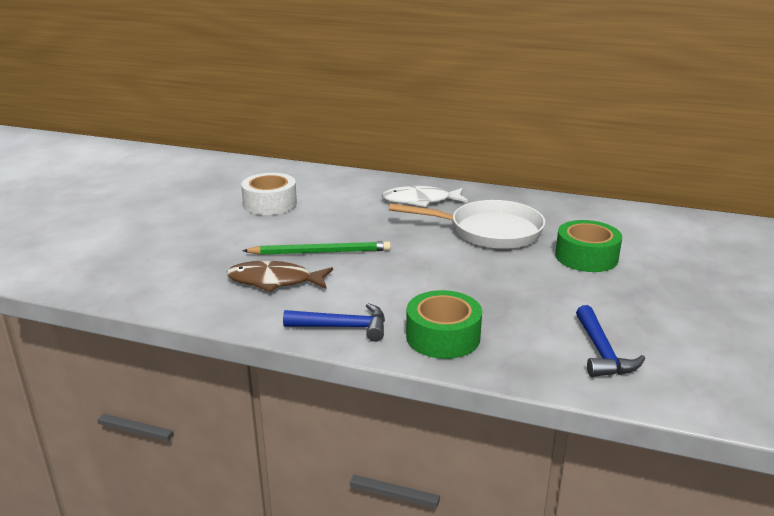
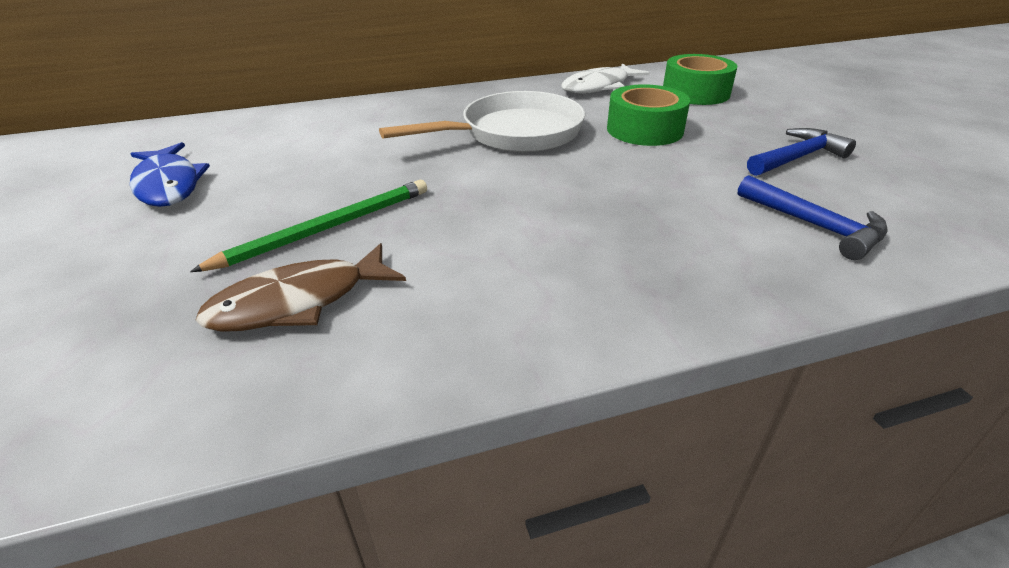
camera: 35 degrees left, 10 degrees up
(270, 204) = (168, 184): white tape -> blue fish
(343, 327) = (496, 332): blue hammer -> blue hammer (797, 158)
(420, 201) = (390, 123): white fish -> white fish (599, 87)
(443, 336) = (641, 283): green tape -> green tape (695, 93)

